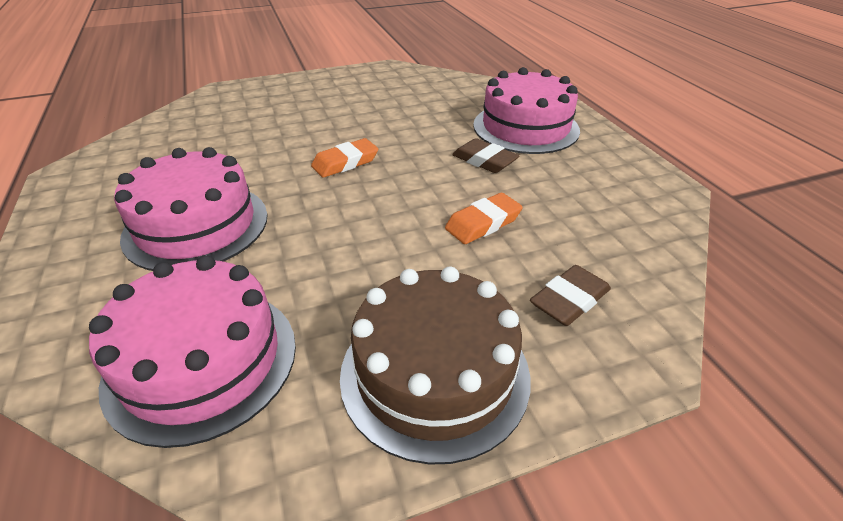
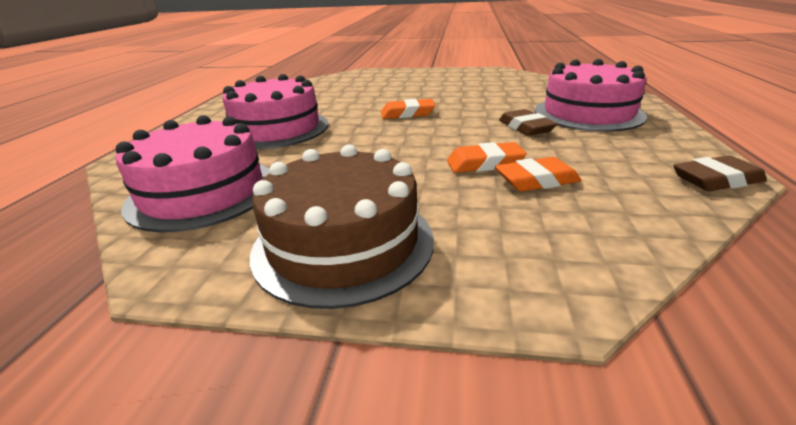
camera: 30 degrees right, 10 degrees down
(542, 234) = (536, 180): none -> orange eraser
(569, 300) = (519, 230): brown eraser -> brown eraser (716, 180)

